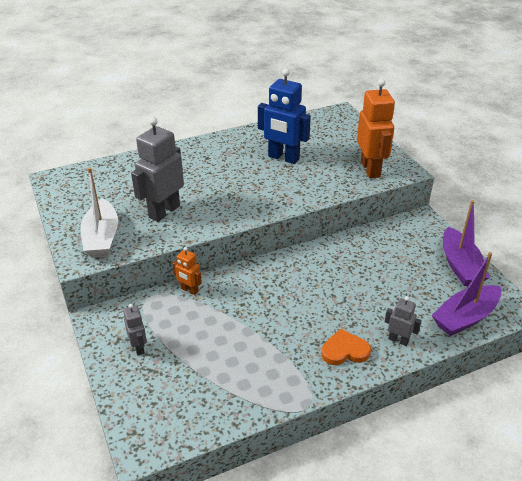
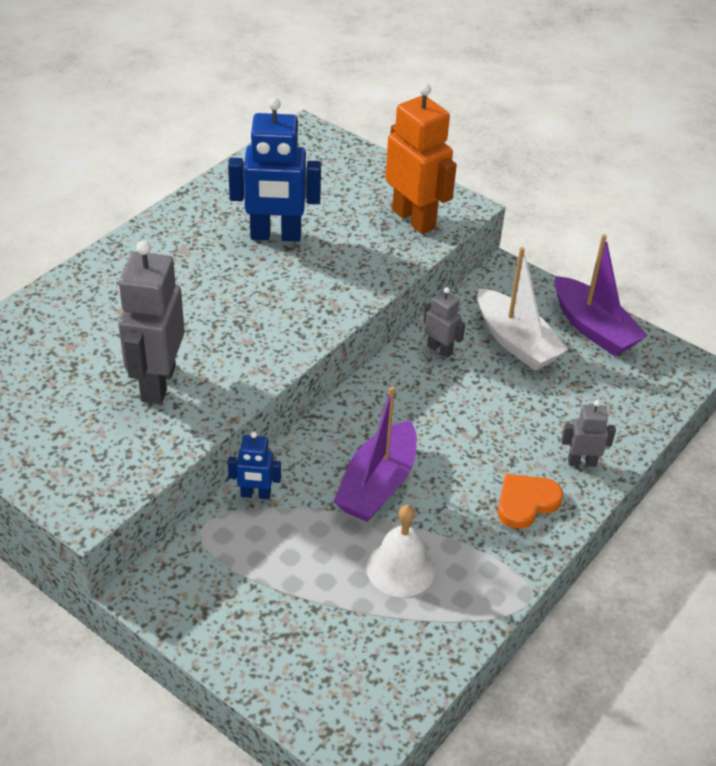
camera: 30 degrees left, 5 degrees up
(102, 238) = (91, 460): white boat -> white boat (516, 342)
(139, 347) = (245, 609): grey robot -> grey robot (440, 349)
(189, 290) = (255, 494): orange robot -> blue robot
(241, 359) = (401, 568): none -> white bell
(465, 318) = (641, 400): purple boat -> purple boat (378, 485)

